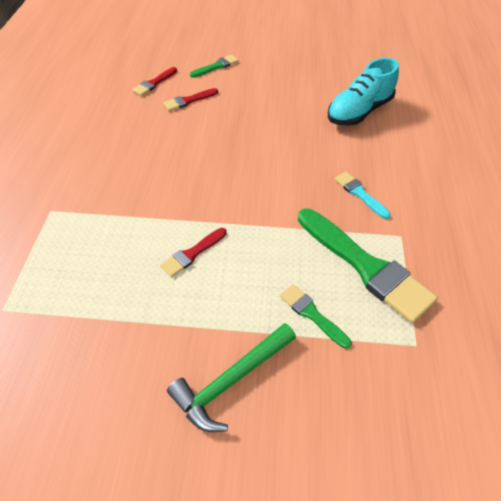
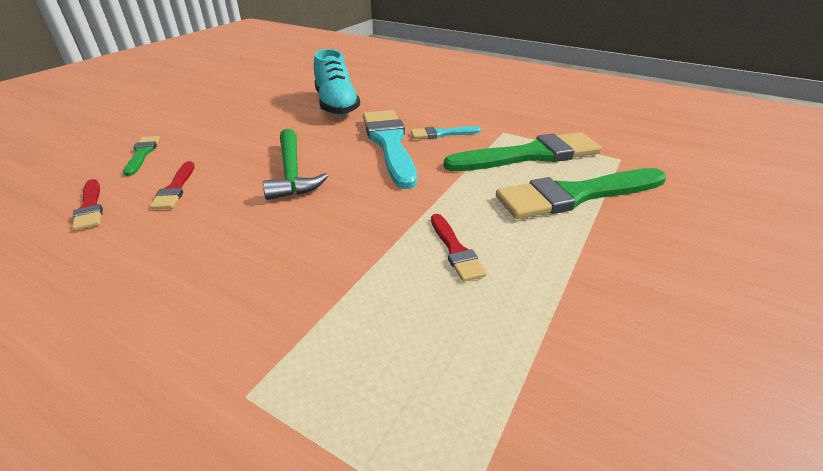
camera: 65 degrees left, 15 degrees down
(231, 380) = (650, 265): green hammer -> green hammer (292, 173)
(312, 314) = (575, 195): green brush -> green brush, size x2.07
(315, 168) = (389, 143): none -> turquoise brush

